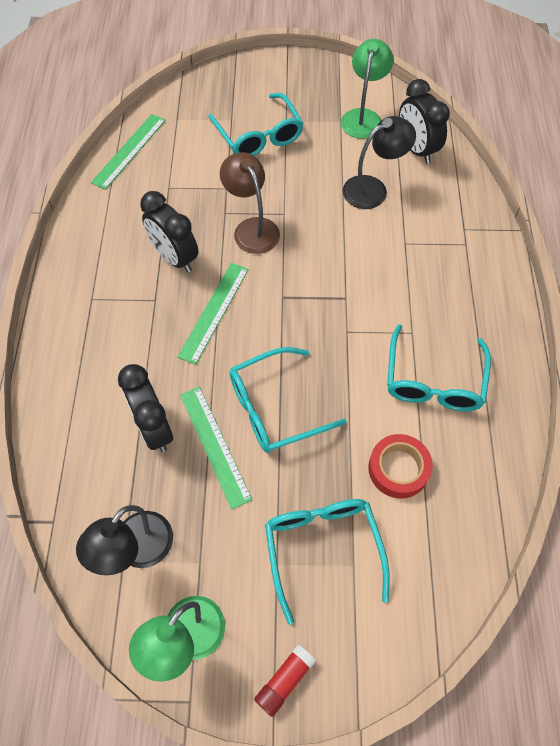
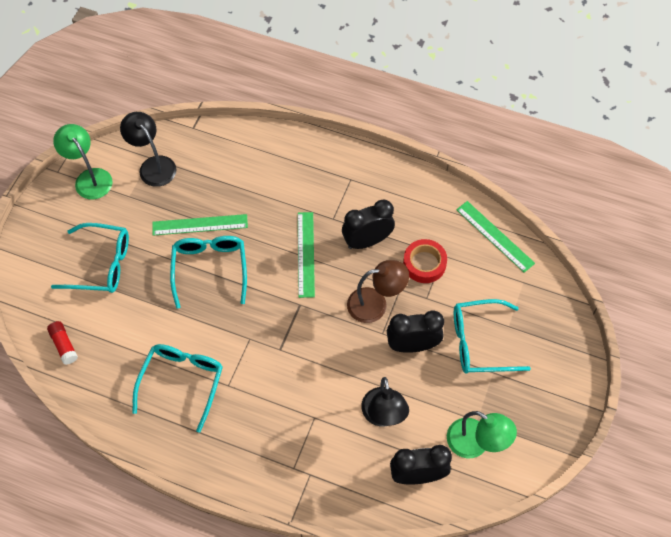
camera: 110 degrees right, 0 degrees up
(154, 428) = (229, 193): black clock -> black clock (412, 345)
(214, 312) = (305, 254): green ruler -> green ruler turned 45 degrees clockwise
(284, 681) = (41, 219): red glue stick -> red glue stick (64, 345)
(398, 469) = (128, 330): red tape -> red tape (424, 264)
(434, 380) = (182, 383): turquoise glasses -> turquoise glasses turned 75 degrees clockwise

